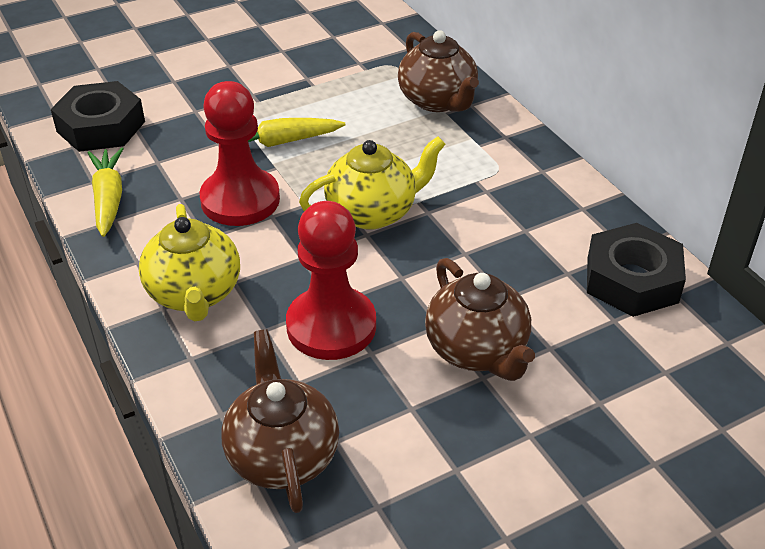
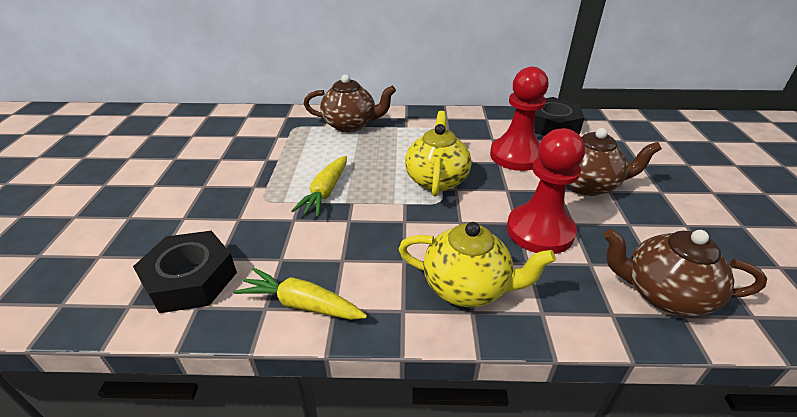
camera: 60 degrees left, 5 degrees down
(240, 200) = (373, 230): red pawn -> red pawn (516, 156)

